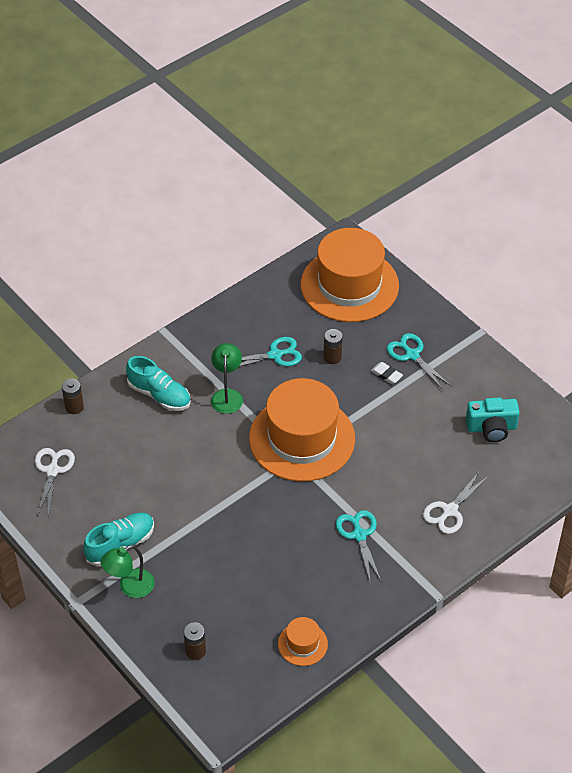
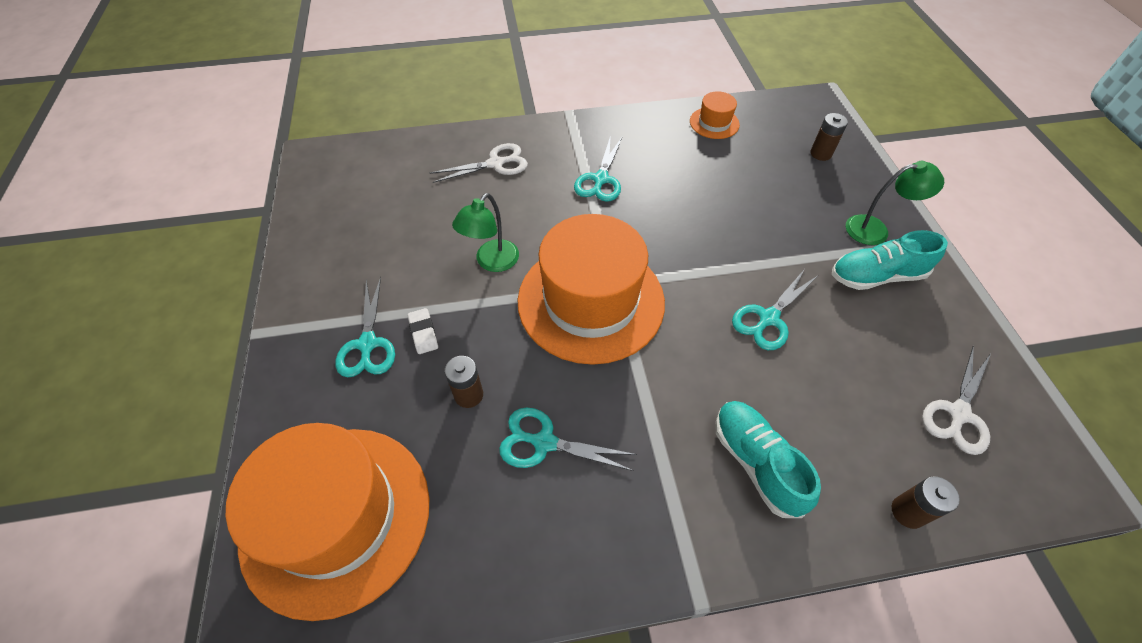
camera: 150 degrees left, 5 degrees up
(183, 479) = (768, 318): none -> turquoise scissors
(227, 395) = (653, 409): green lamp -> green lamp (492, 262)
(491, 428) = (375, 217): turquoise camera -> none

